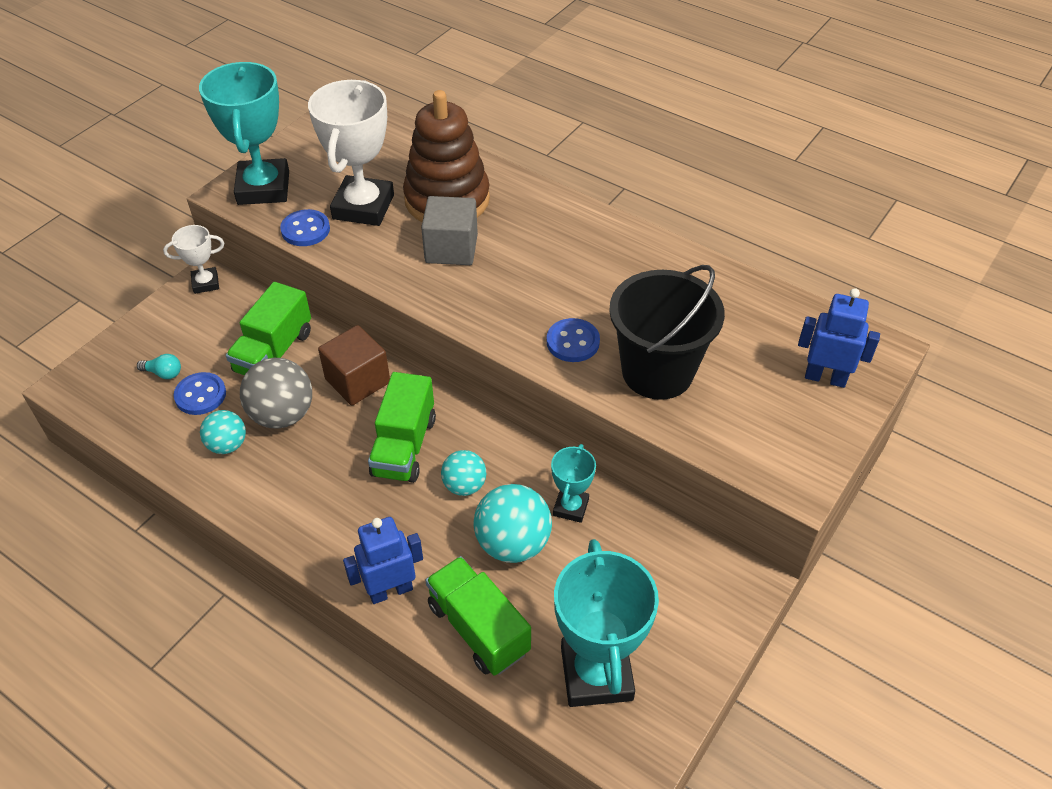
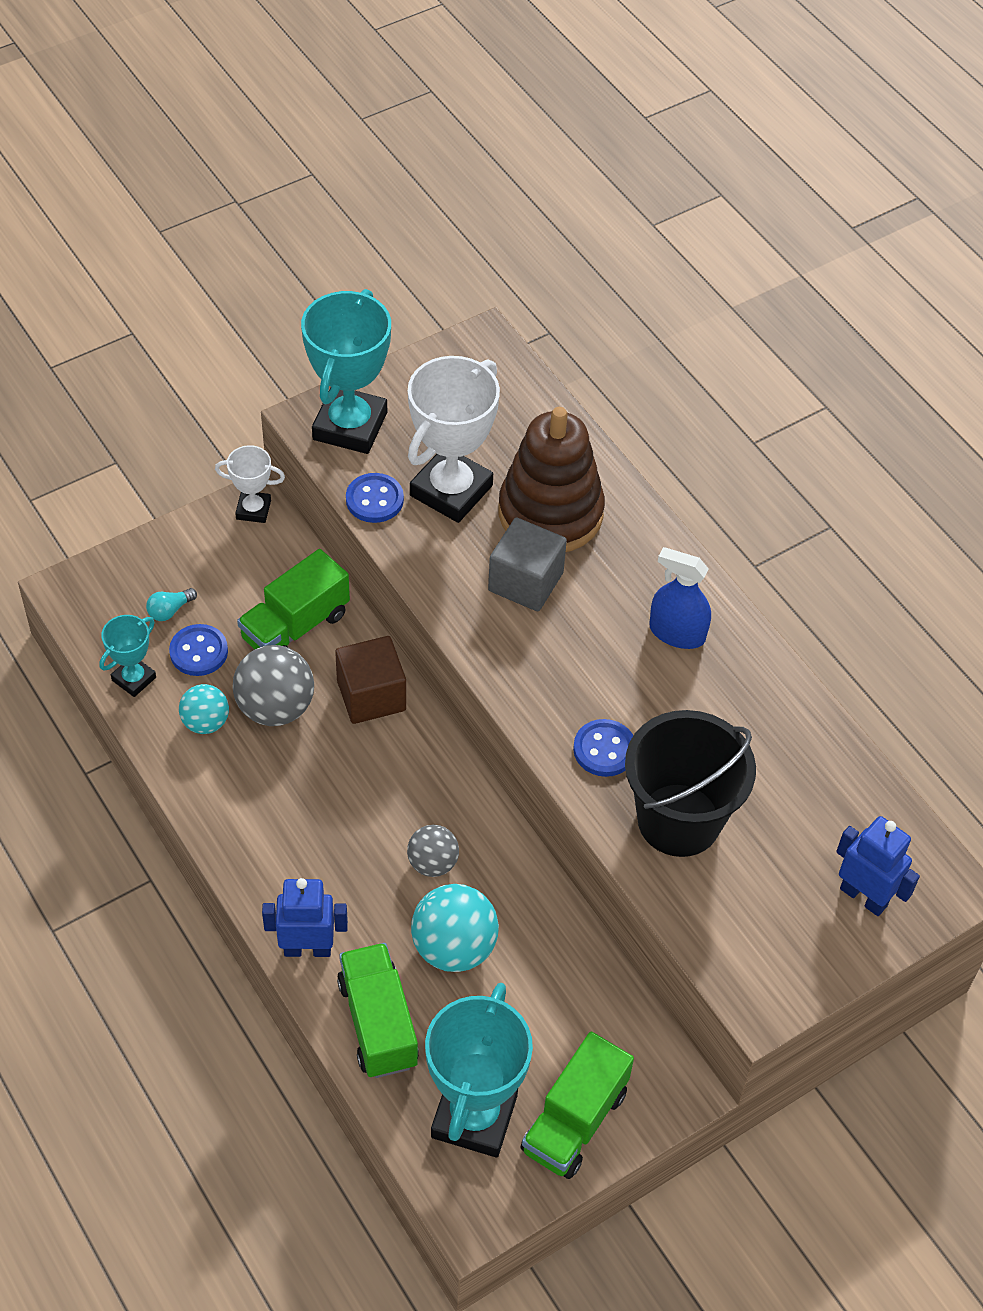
camera: 20 degrees right, 5 degrees up
(164, 373) = (169, 610): turquoise light bulb -> turquoise light bulb turned 105 degrees clockwise
(404, 446) = (388, 793): green truck -> green truck (574, 1121)
(464, 485) = (432, 863): turquoise ball -> grey ball
(571, 507) = (534, 931): turquoise trophy -> turquoise trophy (134, 679)
(583, 247) = (677, 633): none -> blue spray bottle

